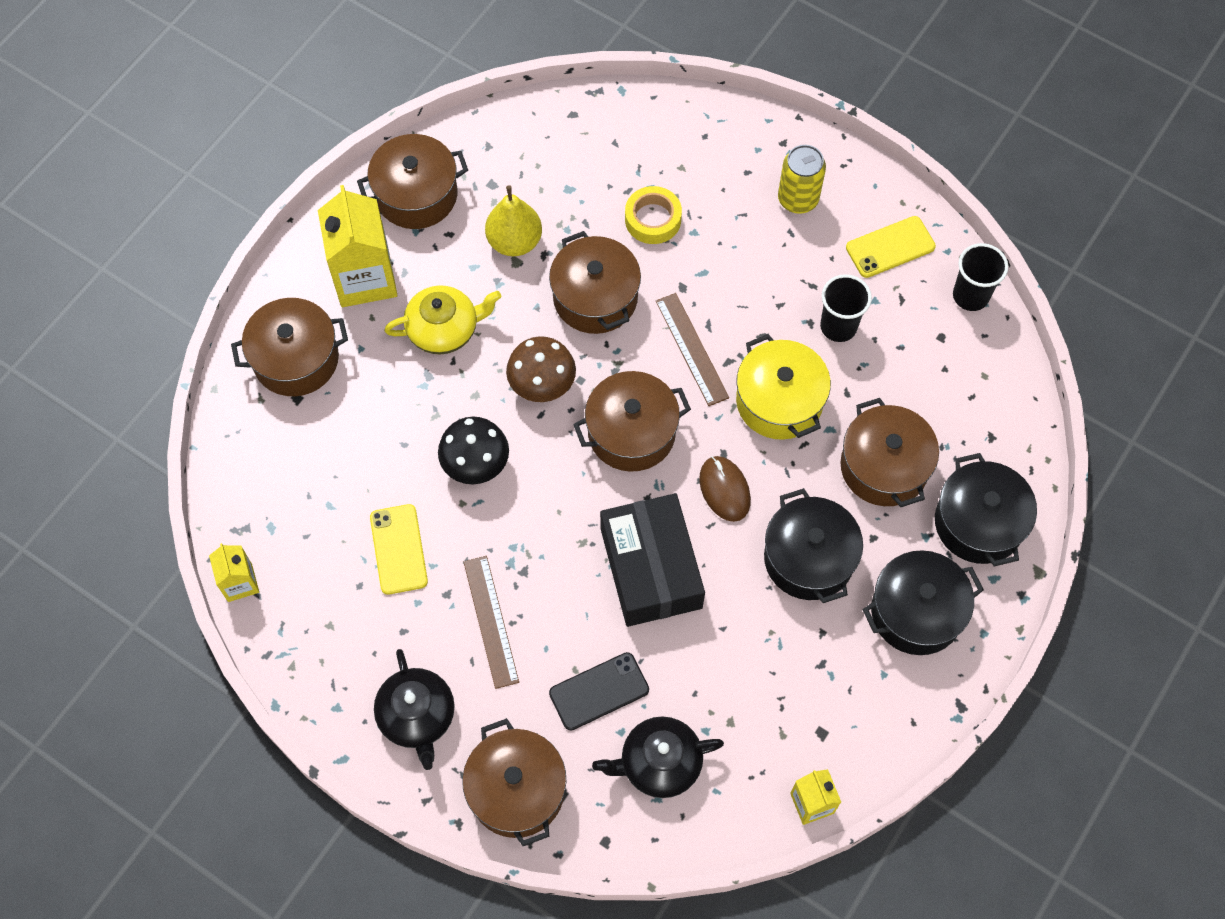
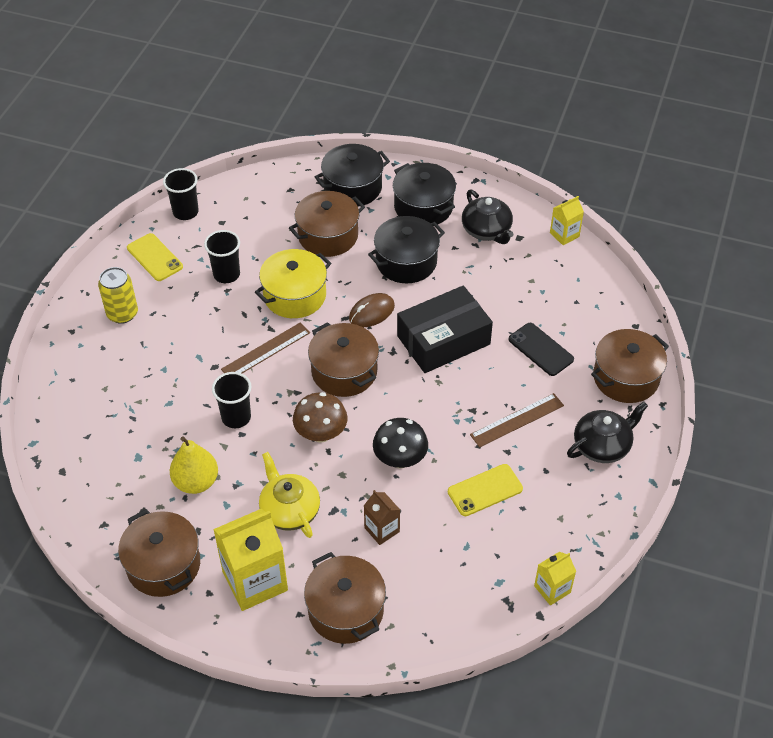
camera: 105 degrees left, 15 degrees down
(384, 420) = (382, 530): none -> brown carton
(595, 297) = (236, 417): brown pot -> black cup
(653, 219) = (157, 396): yellow tape -> none
(659, 763) = (573, 309): black teapot -> black teapot (487, 230)

